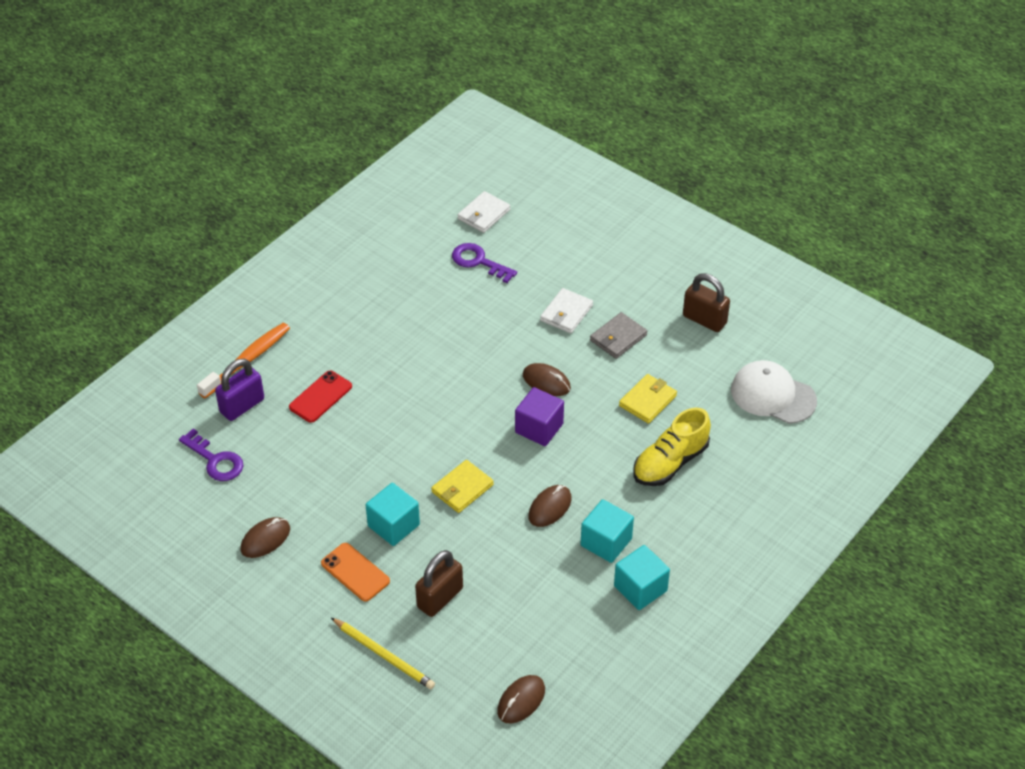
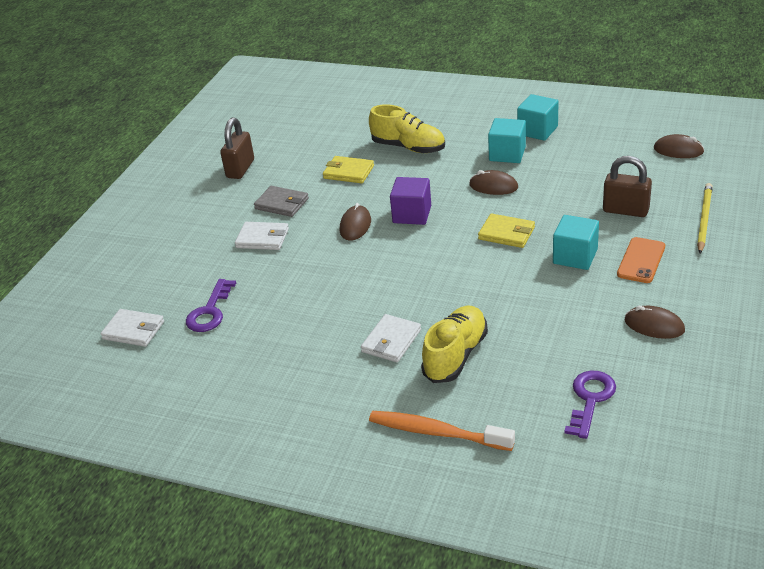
camera: 105 degrees left, 10 degrees down
(242, 406) = (504, 409): purple padlock -> none
(320, 397) = (455, 355): red phone -> yellow shoe
(365, 363) = (391, 341): none -> white wallet
(773, 395) = (311, 123): white cap -> none

